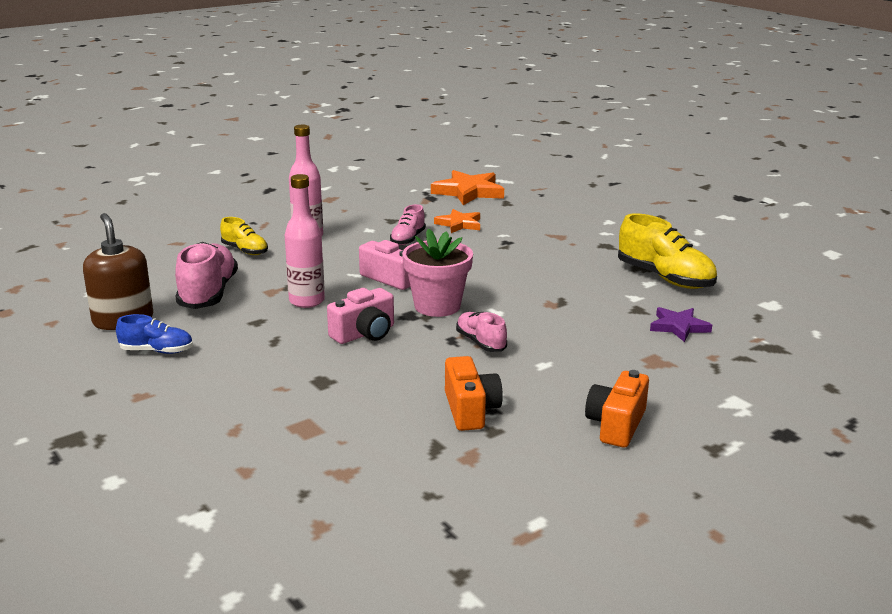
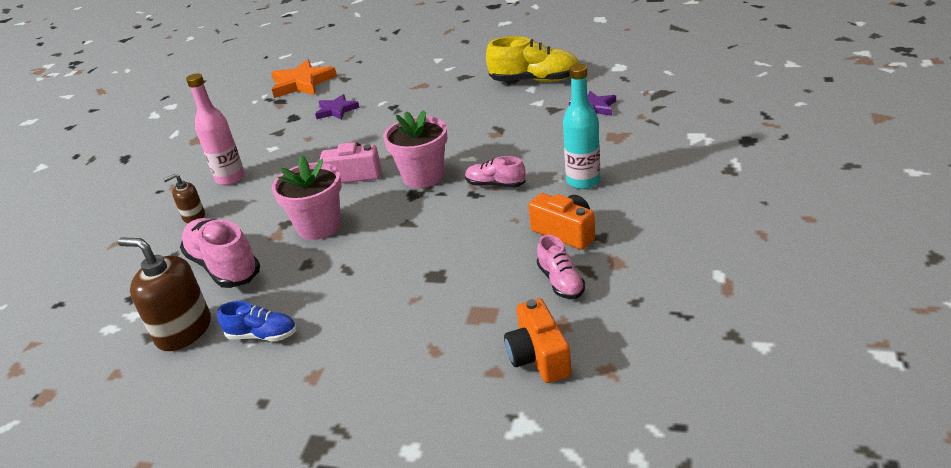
camera: 35 degrees left, 10 degrees up
(157, 351) = (262, 335): blue shoe -> blue shoe turned 45 degrees clockwise
(245, 250) = (194, 216): yellow shoe -> brown soap dispenser
(307, 301) = (319, 226): pink bottle -> pink flower pot
(364, 334) = (406, 225): pink camera -> none
(408, 239) = (316, 140): pink shoe -> pink shoe (560, 282)
(459, 224) = (336, 110): orange star -> purple star
(557, 380) = (583, 181): none -> turquoise bottle
(616, 425) = (660, 188): orange camera -> orange camera (538, 357)

